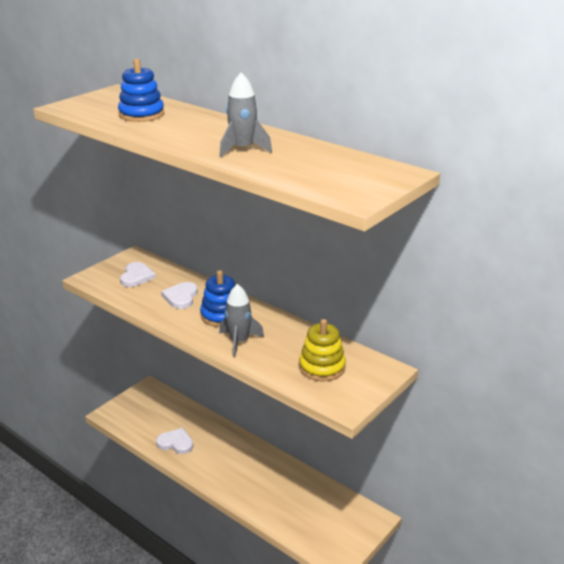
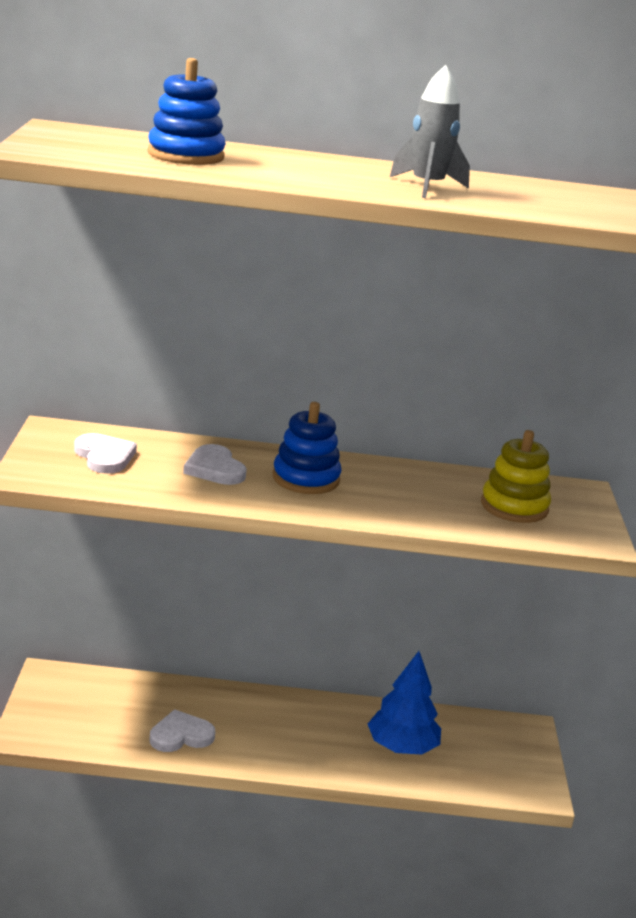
camera: 40 degrees left, 5 degrees down
(239, 342) = (377, 504): grey rocket -> none
(283, 497) = (402, 747): none -> blue tree

